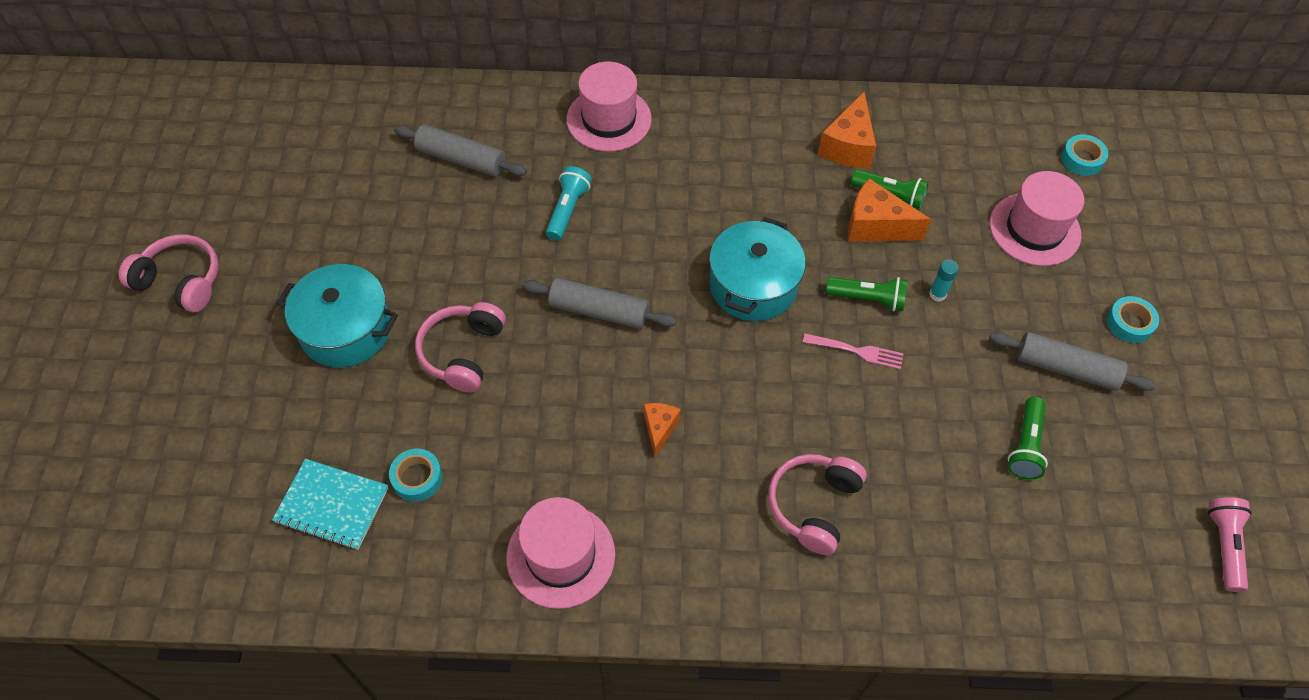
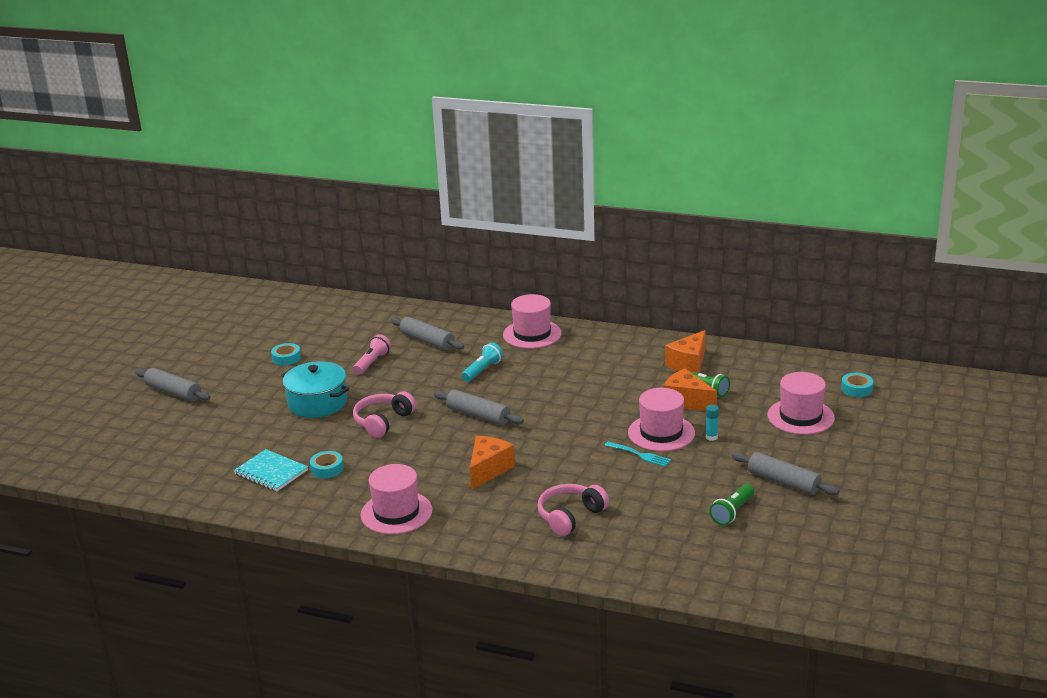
camera: 20 degrees right, 30 degrees down
(102, 348) = (173, 392): none -> grey rolling pin
(181, 281) = (232, 371): pink headphones -> none
(659, 429) = (488, 470): orange cheese -> orange cheese, size x1.70
(753, 285) = (586, 417): turquoise pot -> none
(857, 351) = (639, 455): pink fork -> turquoise fork
(868, 299) = (661, 433): green flashlight -> pink hat
(1129, 323) = (844, 468): turquoise tape -> turquoise tape (286, 358)
(1223, 546) = (849, 577): pink flashlight -> pink flashlight (372, 362)

